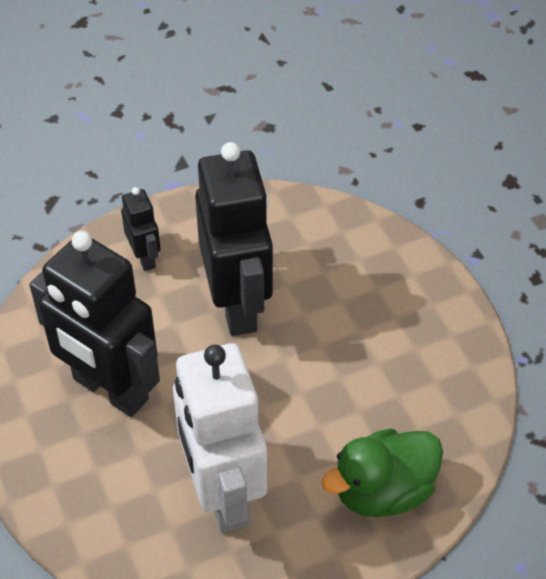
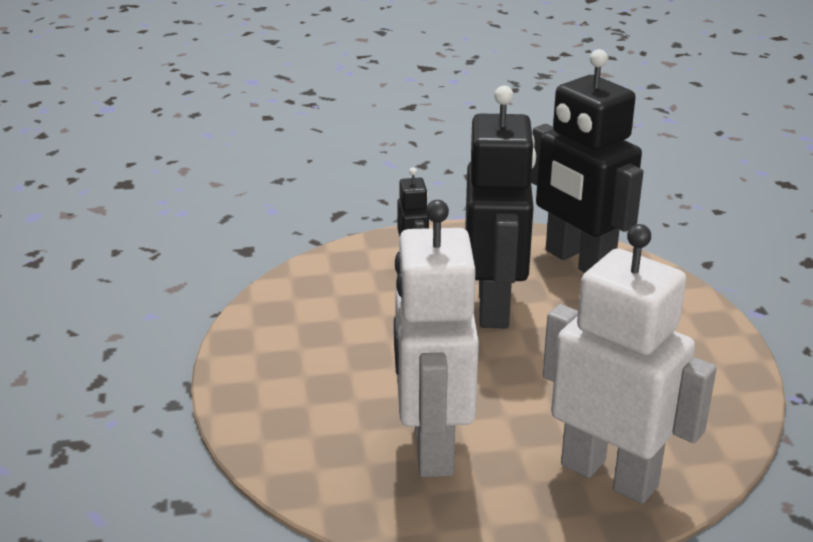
camera: 15 degrees right, 20 degrees down
(110, 390) = (344, 347): black robot -> black robot (578, 261)
(383, 491) = (609, 475): green duck -> white robot

